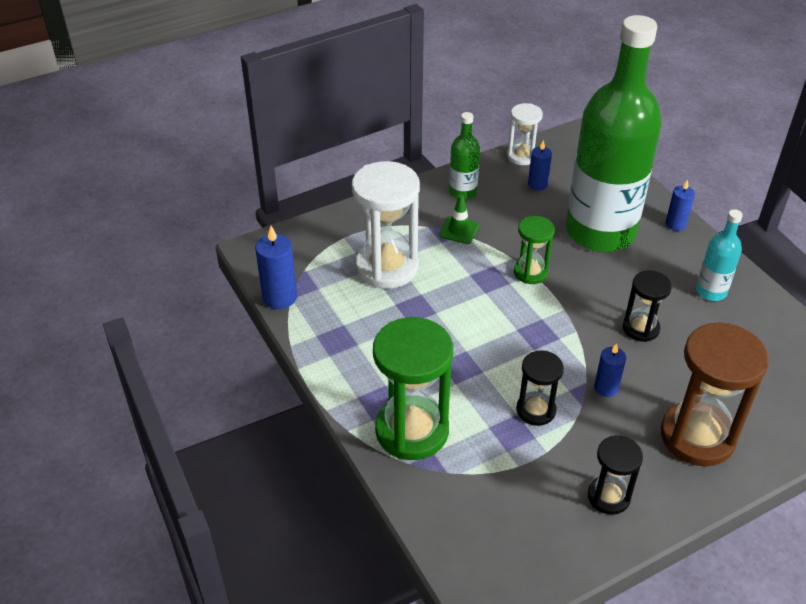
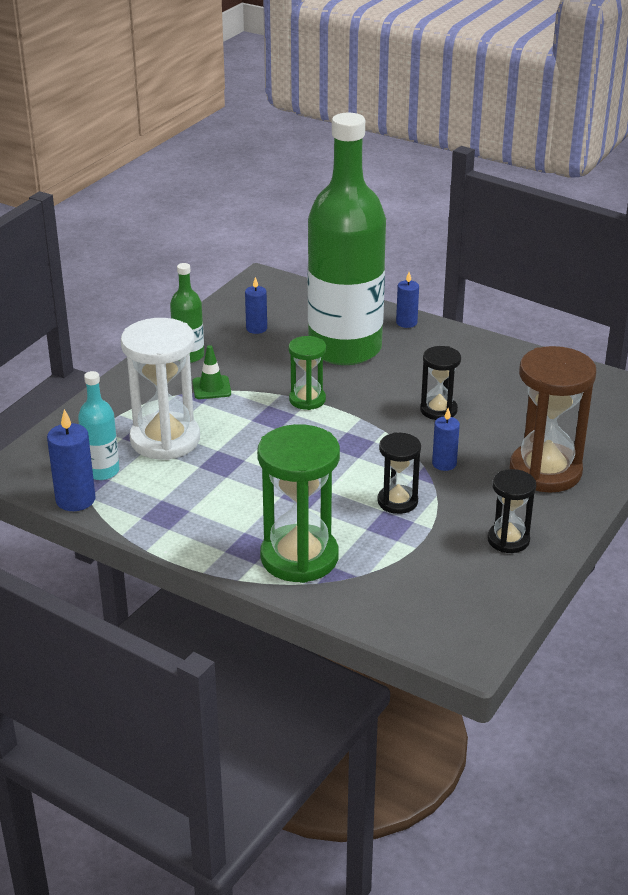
camera: 30 degrees left, 10 degrees down
(522, 156) = (222, 310): white hourglass -> none
(711, 291) = (475, 363): turquoise bottle -> turquoise bottle (102, 471)

